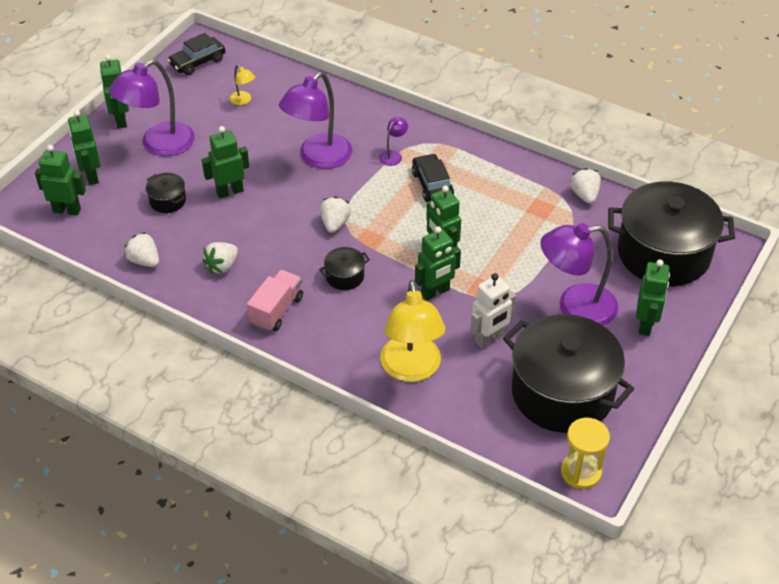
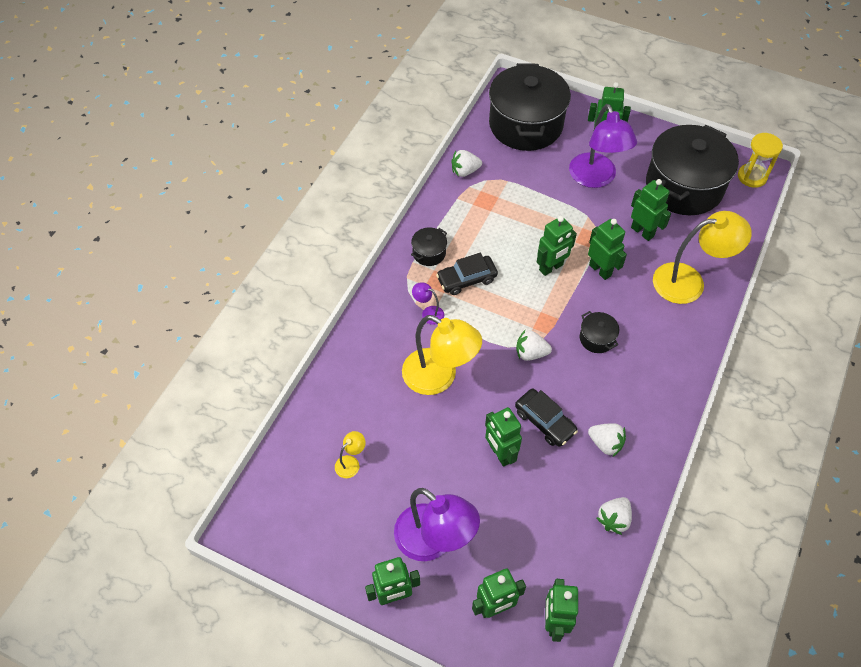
camera: 95 degrees left, 10 degrees up
(168, 201) = (523, 513): black pot -> black pot (429, 253)
(197, 62) = (280, 526): black car -> black car (544, 421)
(276, 310) = (650, 388): pink truck -> none
(318, 158) = (439, 377): purple lamp -> yellow lamp
(489, 339) = (642, 232): white robot -> green robot

